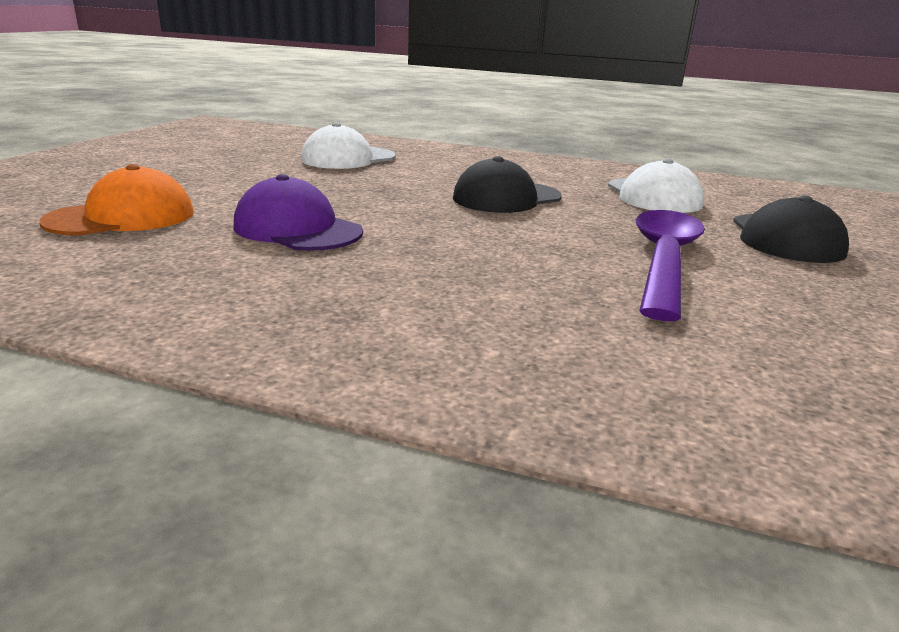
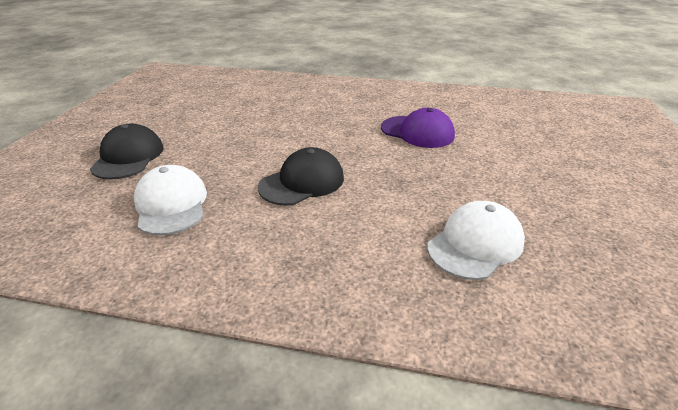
camera: 175 degrees right, 10 degrees up
(122, 217) = (512, 130): orange cap -> none
(663, 261) = (226, 131): purple spoon -> none

